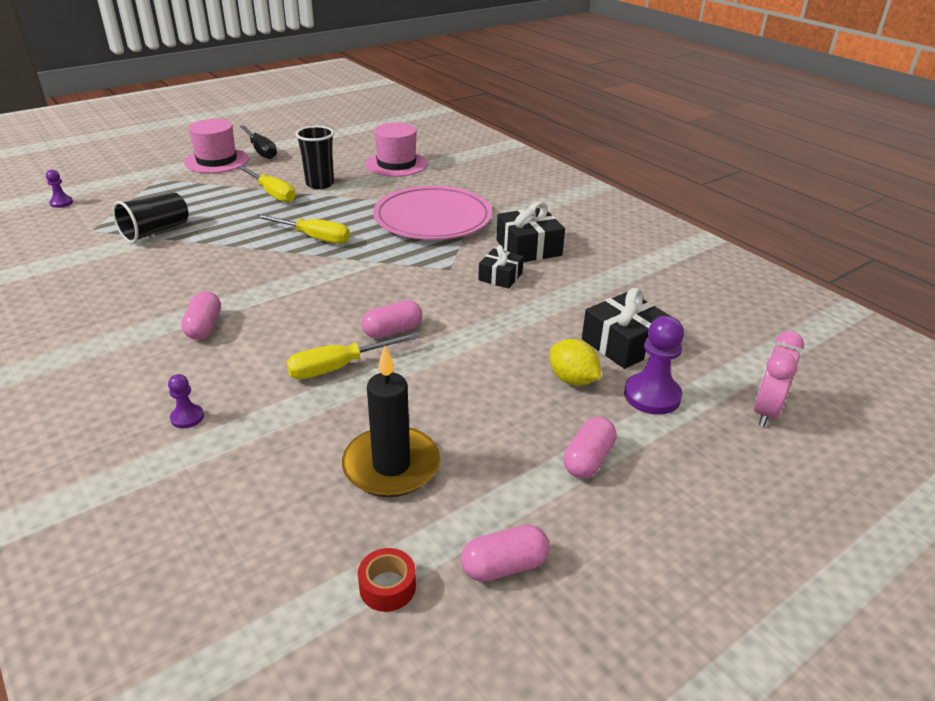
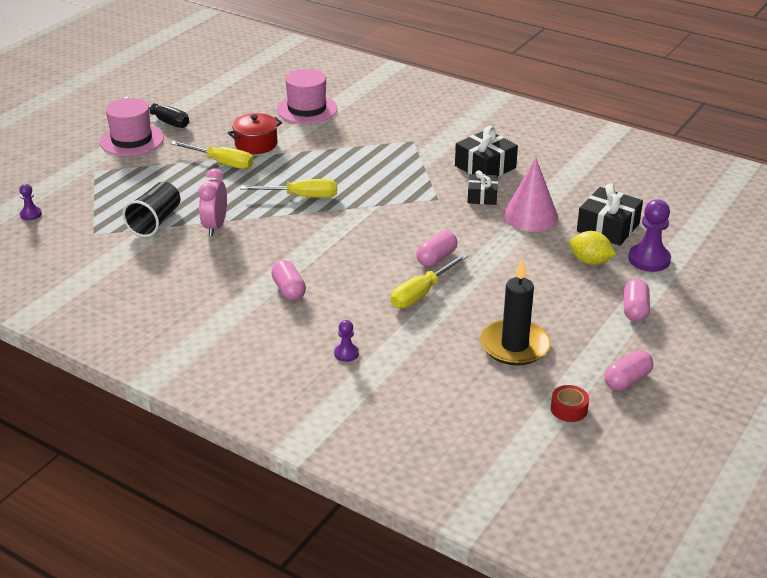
camera: 20 degrees left, 0 degrees up
(320, 184) = (256, 144): black cup -> red pot
(433, 218) = (386, 157): pink plate -> none
(538, 309) = (530, 216): none -> pink cone
(766, 411) = (725, 252): pink clock -> pink clock (215, 226)

